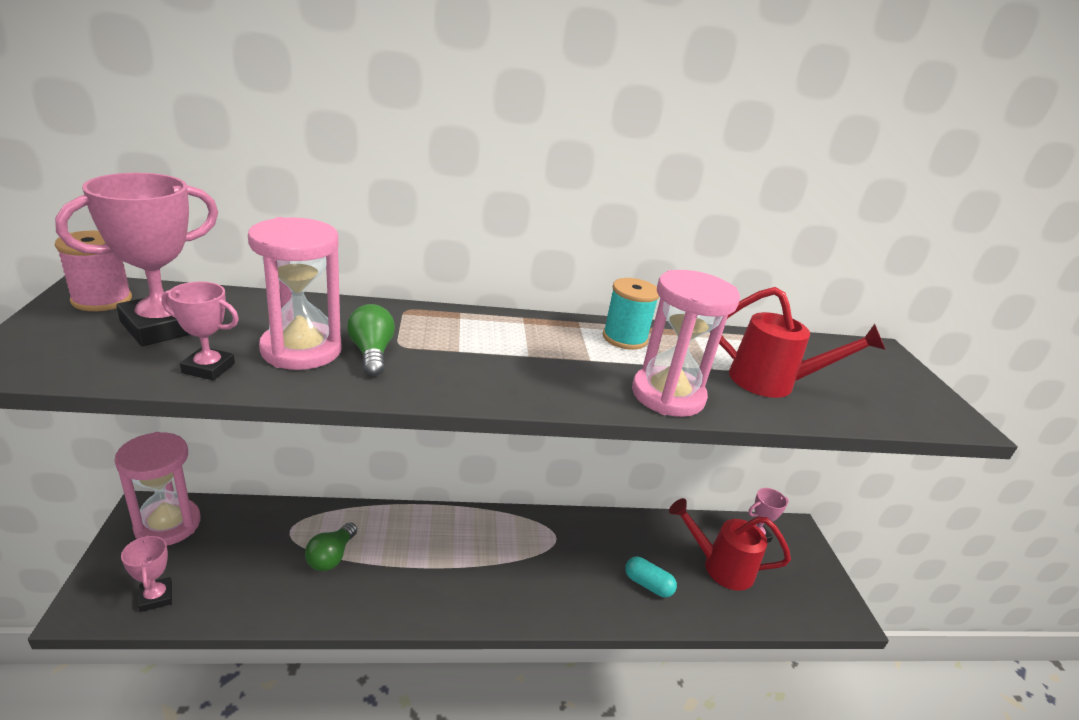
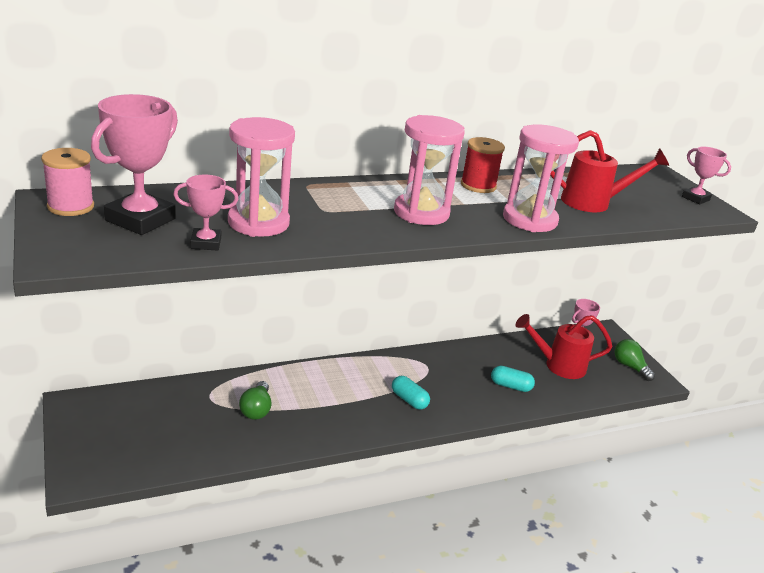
camera: 15 degrees left, 0 degrees up
(156, 597) = (131, 461): pink trophy -> pink trophy (695, 198)
(168, 525) = (102, 411): pink hourglass -> pink hourglass (421, 213)
(371, 353) = (310, 218): green light bulb -> green light bulb (630, 367)
(513, 579) = (409, 400): none -> turquoise capsule
(624, 338) = (478, 185): turquoise spool -> red spool

